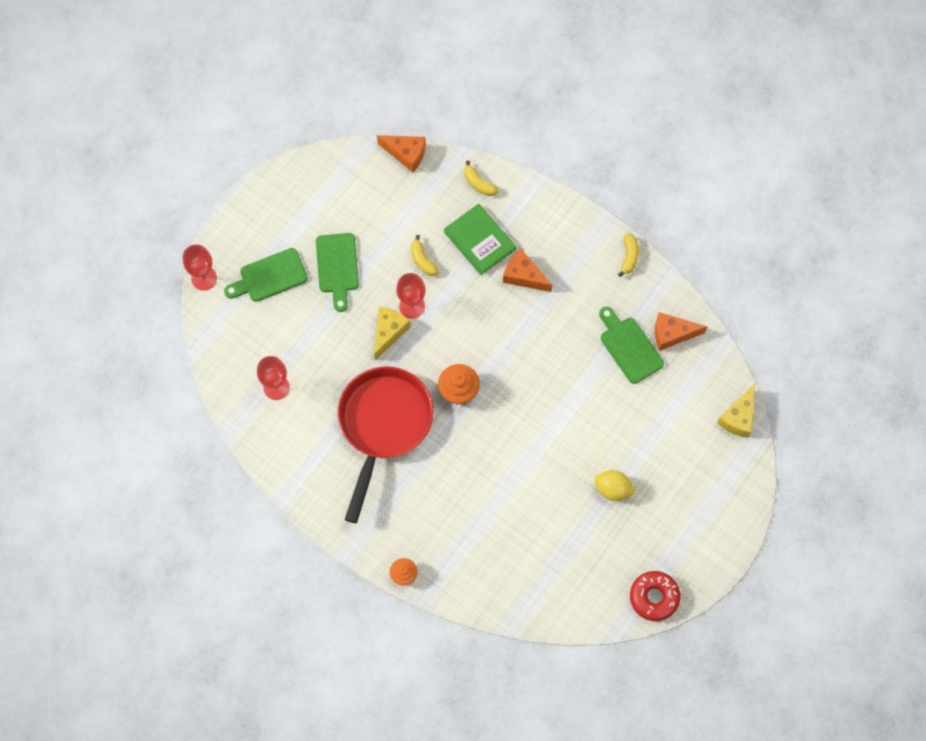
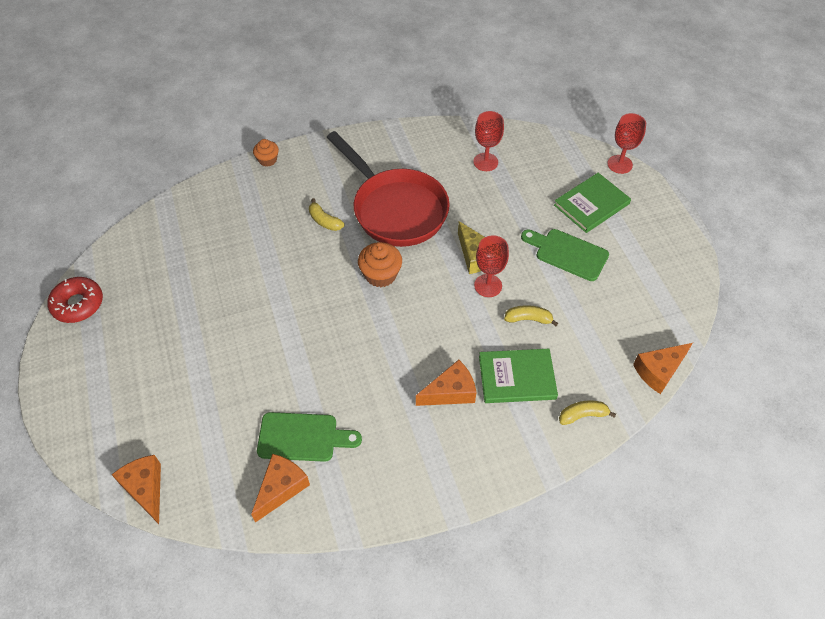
camera: 125 degrees right, 15 degrees down
(269, 276) = (591, 204): green cutting board -> green book
(613, 489) = (190, 333): yellow lemon -> none
(629, 257) = (397, 506): yellow banana -> yellow banana (324, 221)
(738, 417) = (145, 489): yellow cheese -> orange cheese

